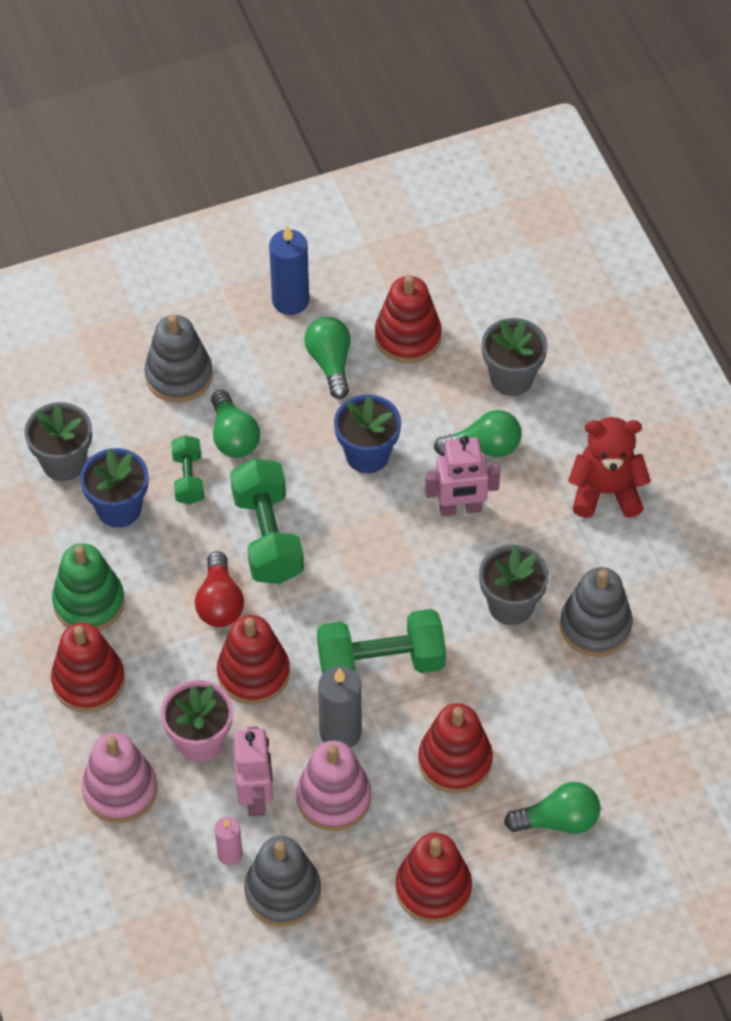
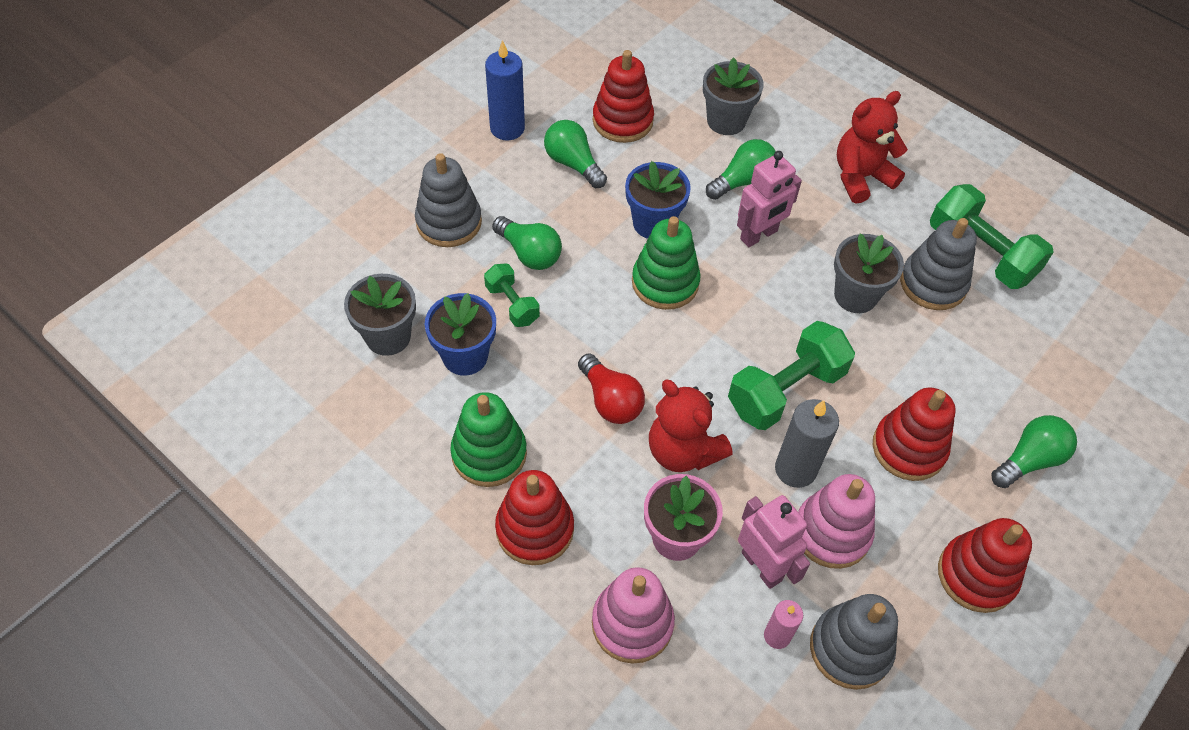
camera: 30 degrees left, 0 degrees up
(253, 673) = (683, 451): red stacking toy -> red teddy bear
(267, 536) = (615, 325): green dumbbell -> green dumbbell (980, 253)
(339, 517) = (665, 282): none -> green stacking toy

